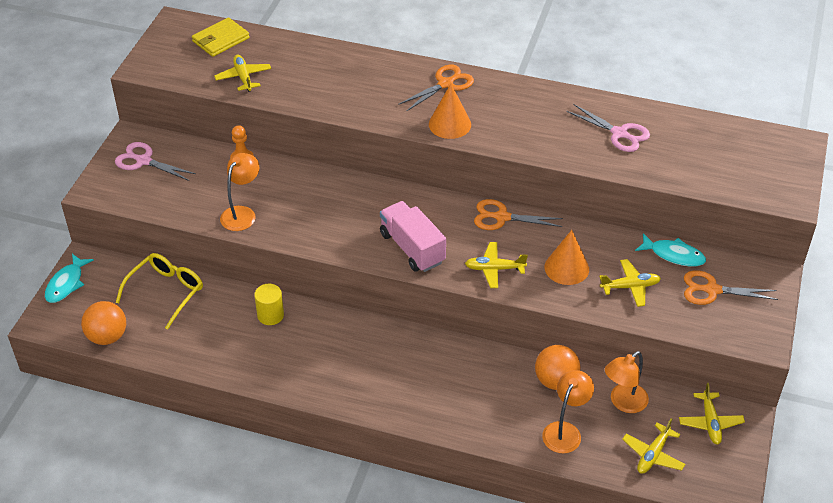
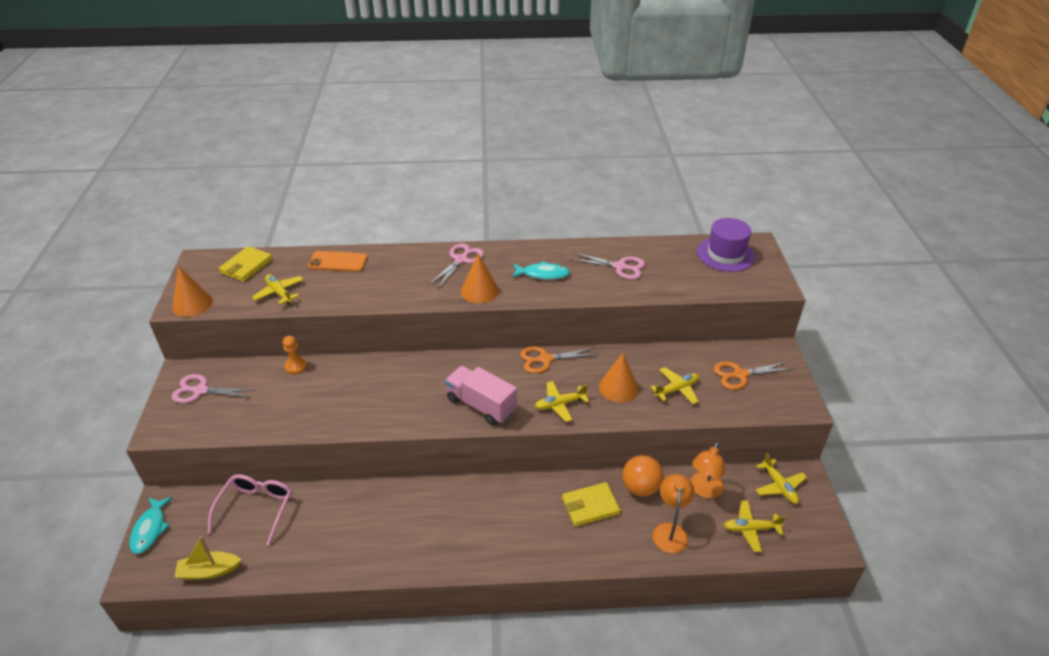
camera: 20 degrees left, 5 degrees down
(107, 336) = (209, 571): orange ball -> yellow boat
(156, 69) = (192, 304): none -> orange cone
(166, 292) = (256, 509): yellow glasses -> pink glasses
(242, 213) = (313, 415): orange lamp -> none
(270, 315) = (365, 502): yellow cylinder -> none
(314, 56) = (338, 262): none -> orange phone
(445, 84) = (461, 260): orange scissors -> pink scissors
(493, 383) = (590, 506): none -> yellow wallet
(653, 454) = (750, 529): yellow plane -> yellow plane turned 75 degrees clockwise
(673, 255) = (695, 354): turquoise fish -> turquoise fish (542, 274)
(753, 147) = (725, 254): none -> purple hat

